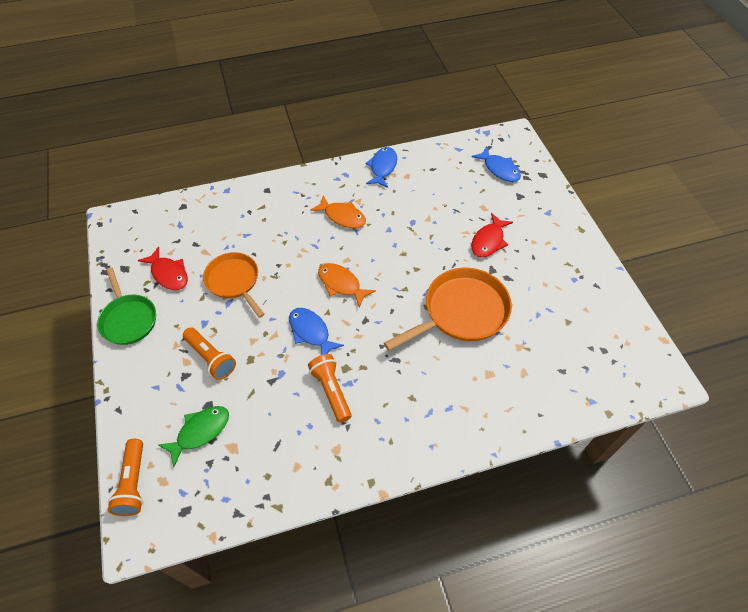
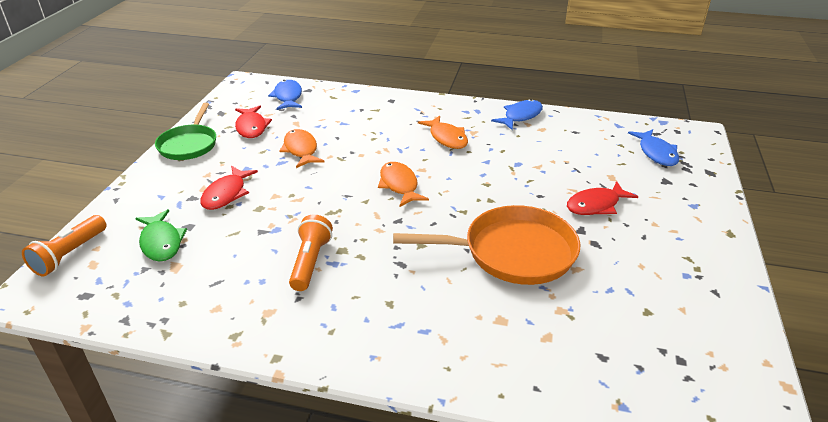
camera: 30 degrees right, 20 degrees down
(200, 432) = (161, 242): green fish -> green fish turned 75 degrees clockwise
(211, 358) = (226, 194): orange flashlight -> red fish
(234, 281) = (301, 150): orange pan -> orange fish
(311, 332) = (335, 209): blue fish -> blue fish (288, 97)

